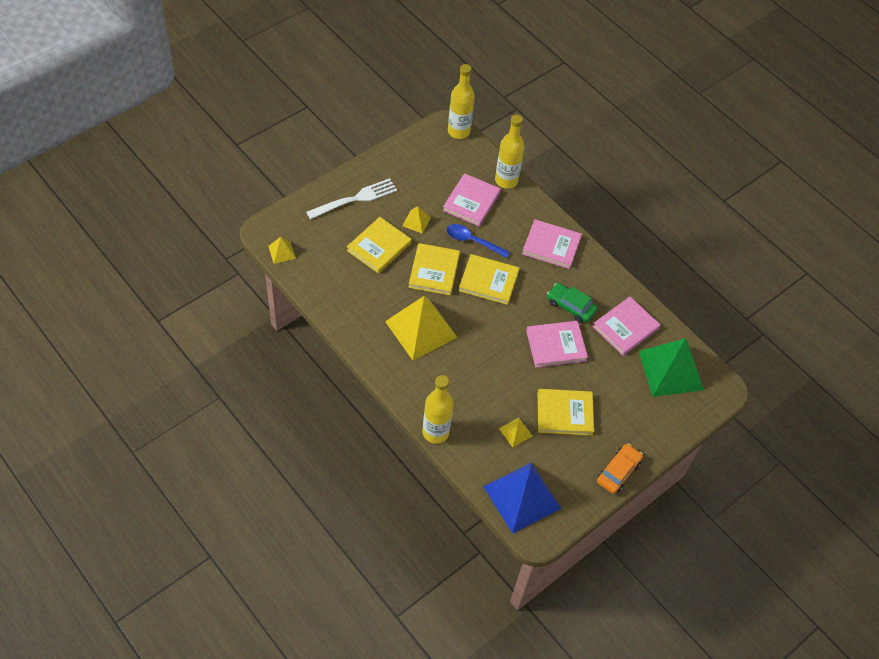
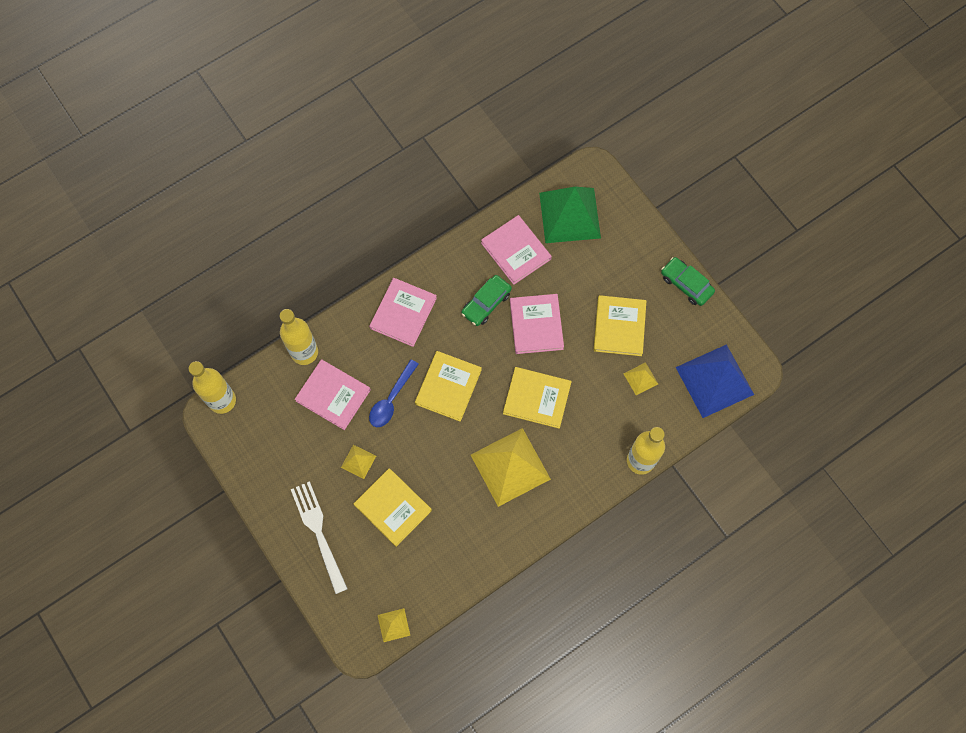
camera: 80 degrees left, 15 degrees up
(434, 271) = (431, 446): yellow book -> yellow book (537, 398)
(618, 472) = (686, 284): orange car -> green car

